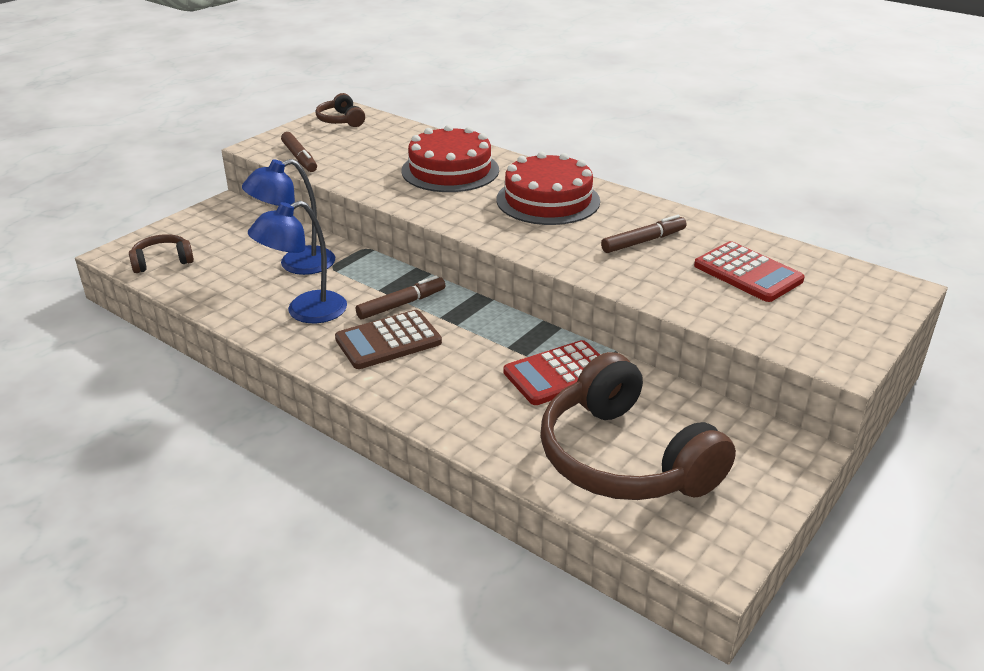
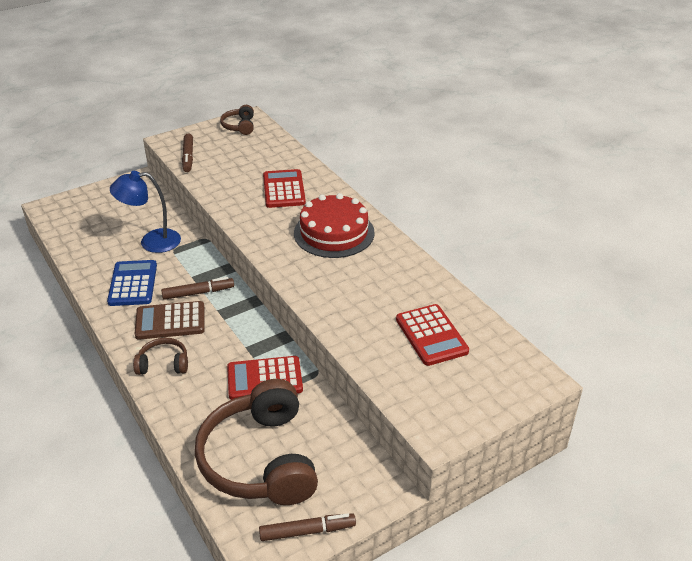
camera: 20 degrees right, 5 degrees up
(162, 261) = (70, 220): brown headphones -> brown headphones (163, 364)
(305, 312) = (133, 284): blue lamp -> blue calculator
(450, 170) = (284, 189): red cake -> red calculator
(643, 241) = (375, 287): brown marker -> brown marker (307, 531)

